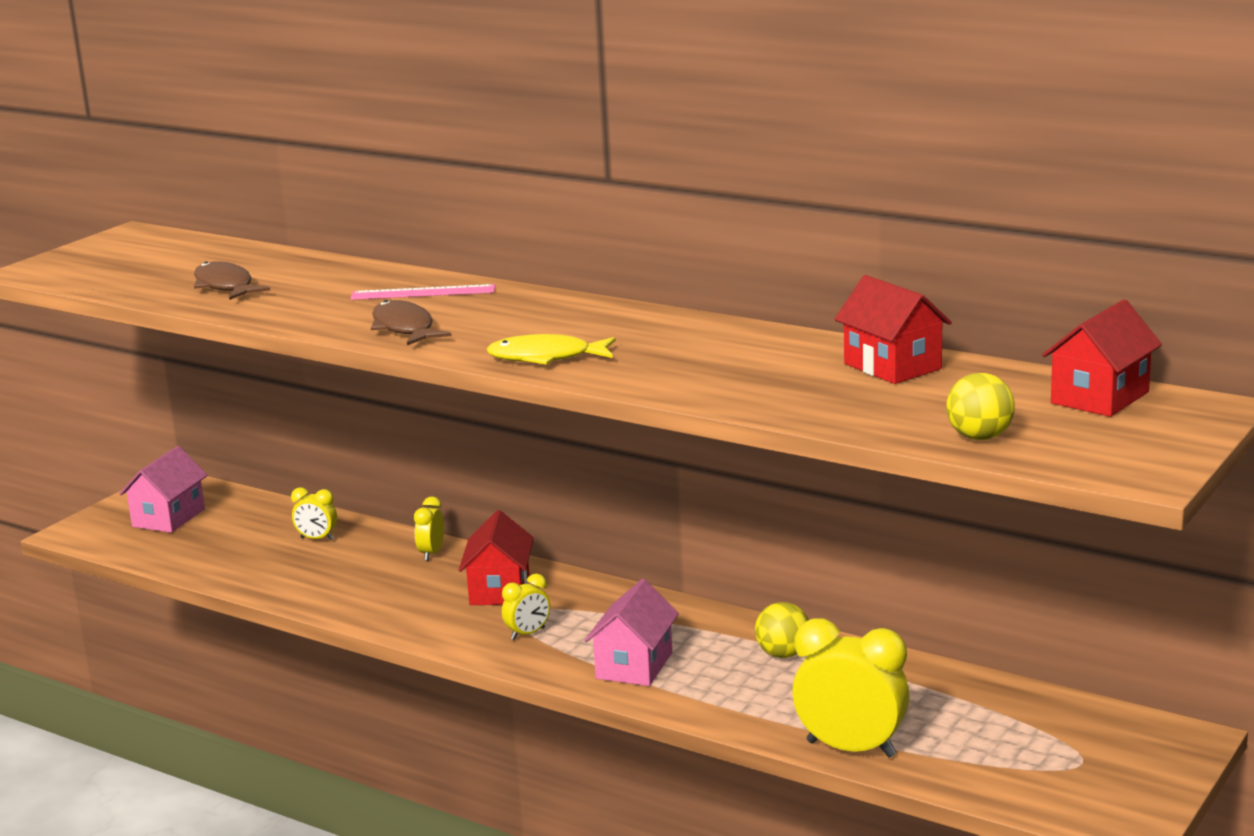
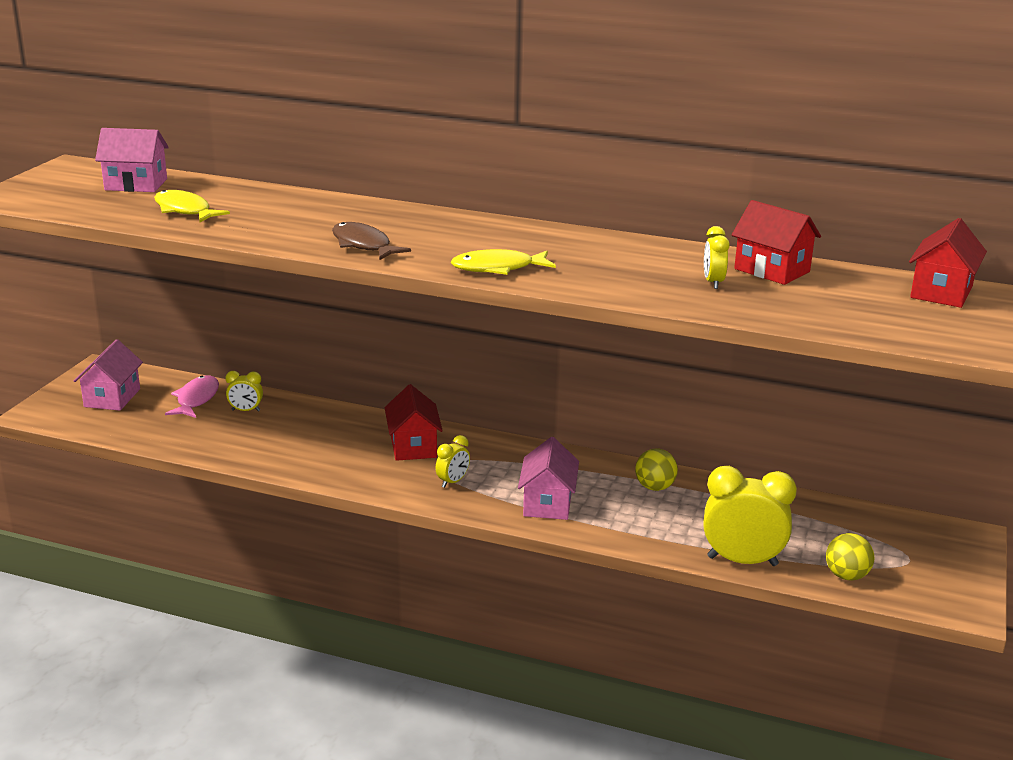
camera: 15 degrees left, 5 degrees up
(189, 256) = (136, 184): none -> pink house
(225, 286) = (185, 210): brown fish -> yellow fish
(265, 523) = (196, 399): none -> pink fish
(423, 292) = (358, 214): pink ruler -> none
(431, 553) = (345, 419): yellow clock -> yellow clock (713, 283)
(979, 437) = (881, 327): yellow ball -> yellow ball (846, 576)

